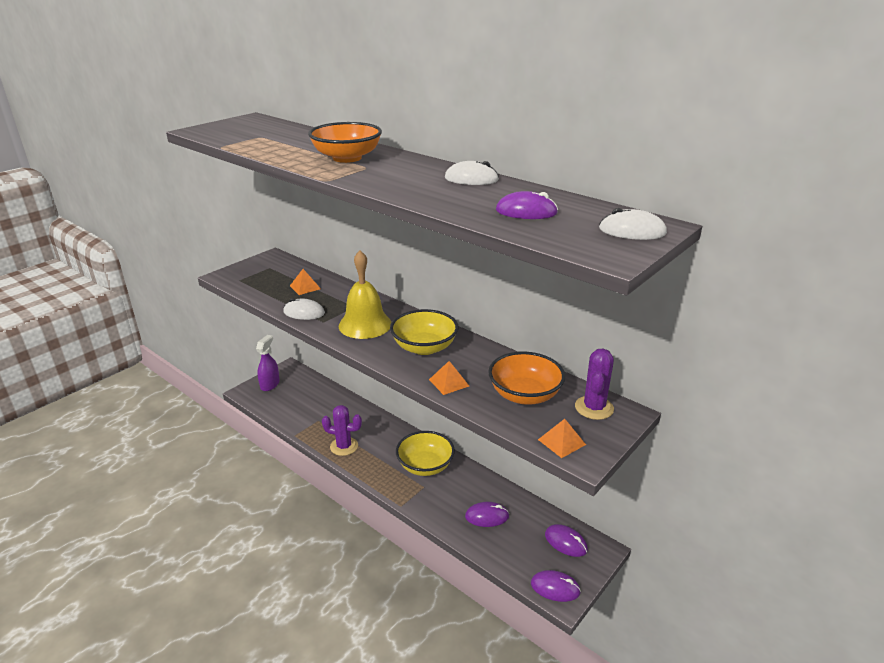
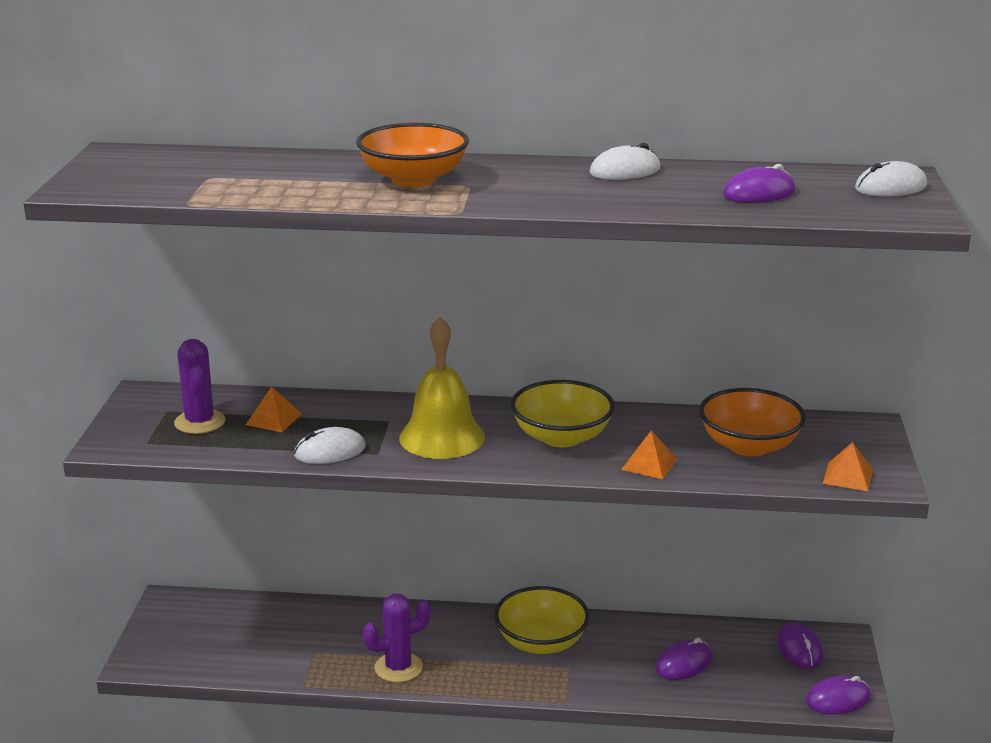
camera: 35 degrees left, 5 degrees down
(270, 384) = (167, 636): purple spray bottle -> none
(565, 542) = (799, 649): purple mouse -> purple mouse turned 75 degrees clockwise
(594, 408) = (834, 432): purple cactus -> purple cactus (200, 422)

